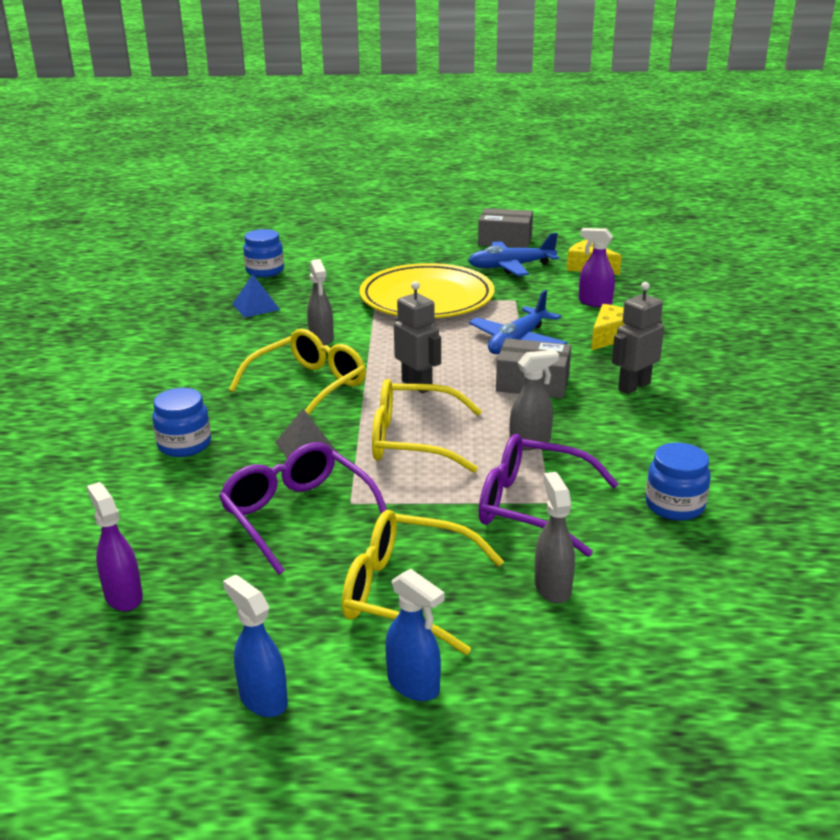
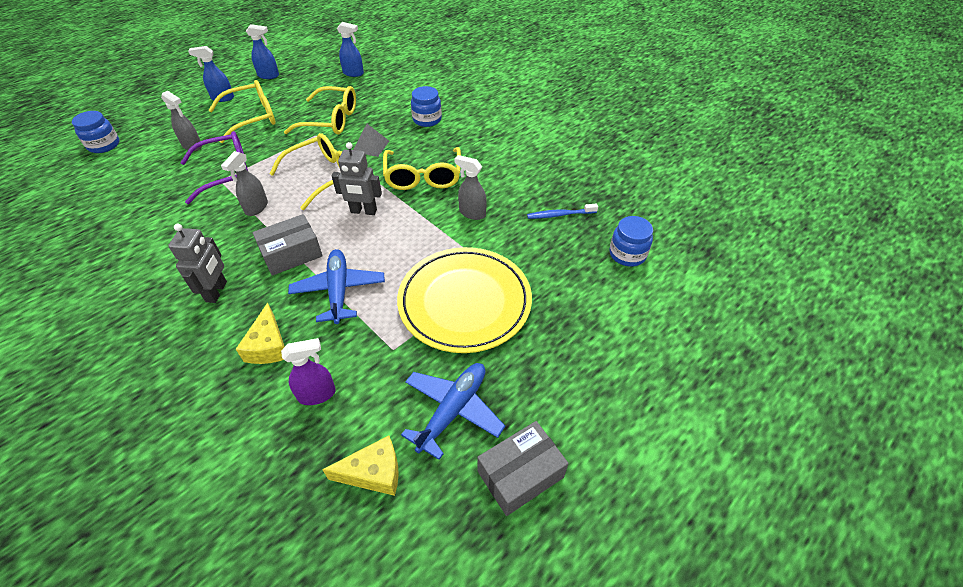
camera: 135 degrees right, 20 degrees up
(123, 596) = (353, 73): purple spray bottle -> blue spray bottle
(256, 307) = (560, 215): blue pyramid -> blue toothbrush
(298, 515) = (331, 120): purple glasses -> yellow glasses
(674, 505) = (149, 210): blue jar -> blue jar (104, 145)

